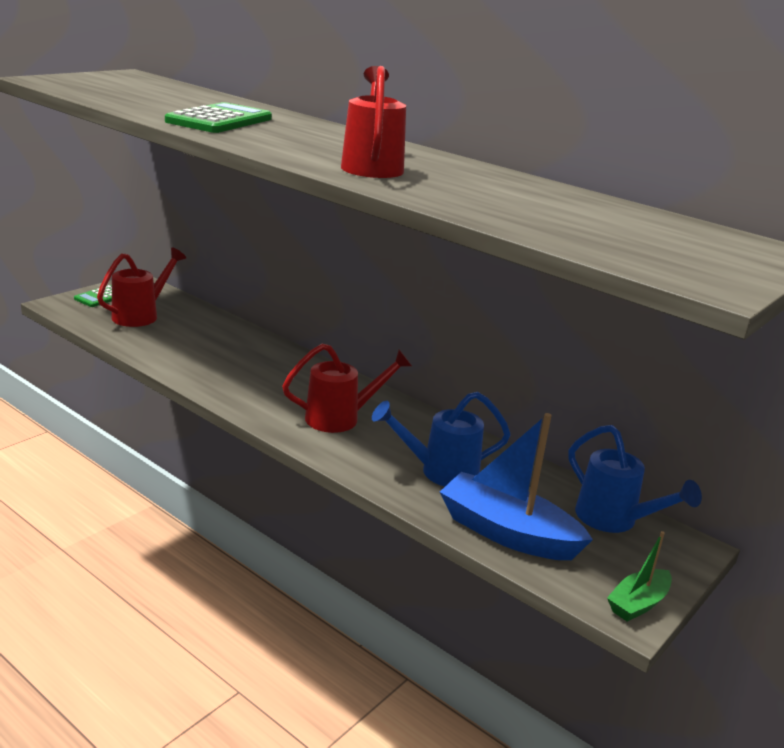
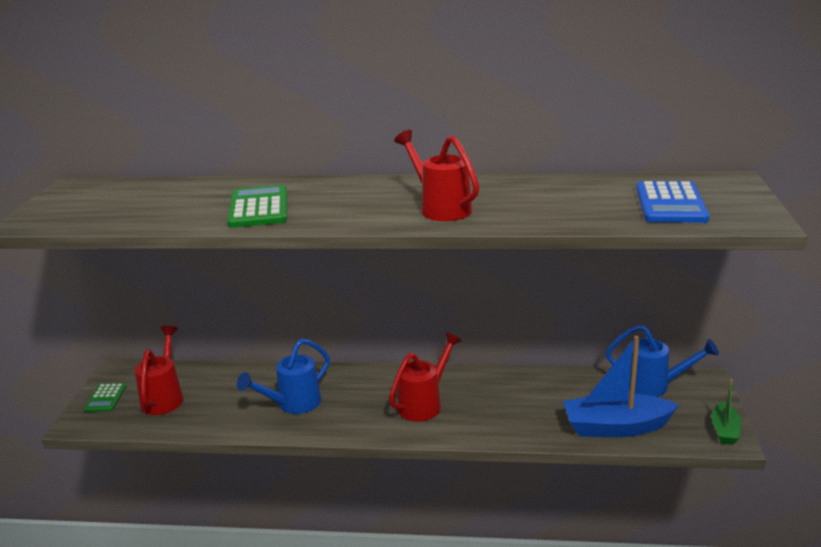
camera: 30 degrees left, 0 degrees up
(440, 471) = (530, 408): blue watering can -> blue watering can (293, 404)
(634, 239) = (671, 204): none -> blue calculator

